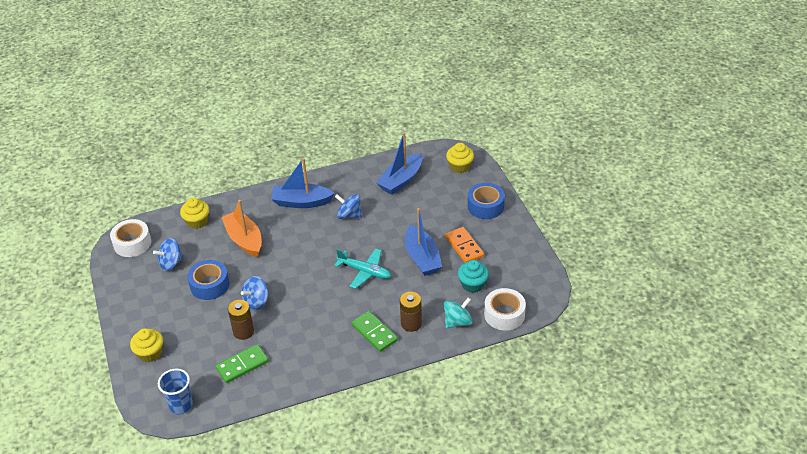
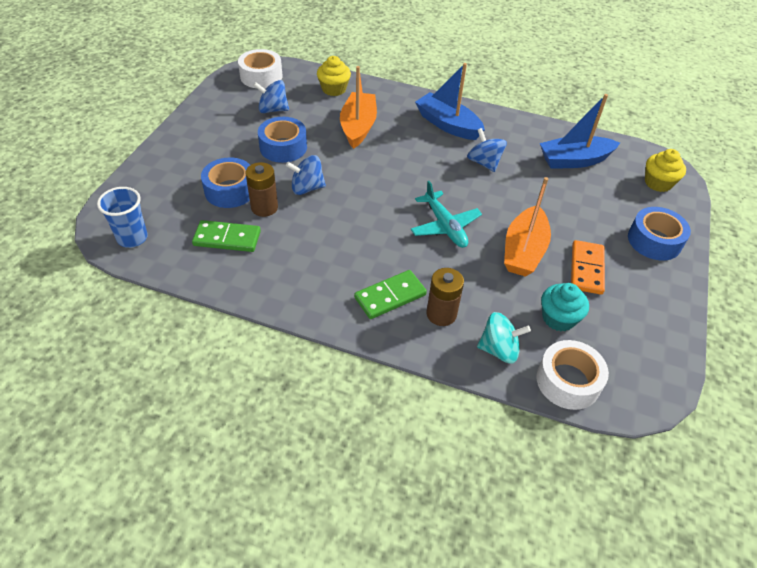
camera: 35 degrees right, 5 degrees up
(150, 353) = (165, 173): yellow cupcake -> none
(208, 335) = (230, 190): none -> blue tape
(374, 333) = (390, 296): green domino -> green domino turned 60 degrees clockwise
(422, 258) = (523, 251): blue boat -> orange boat

